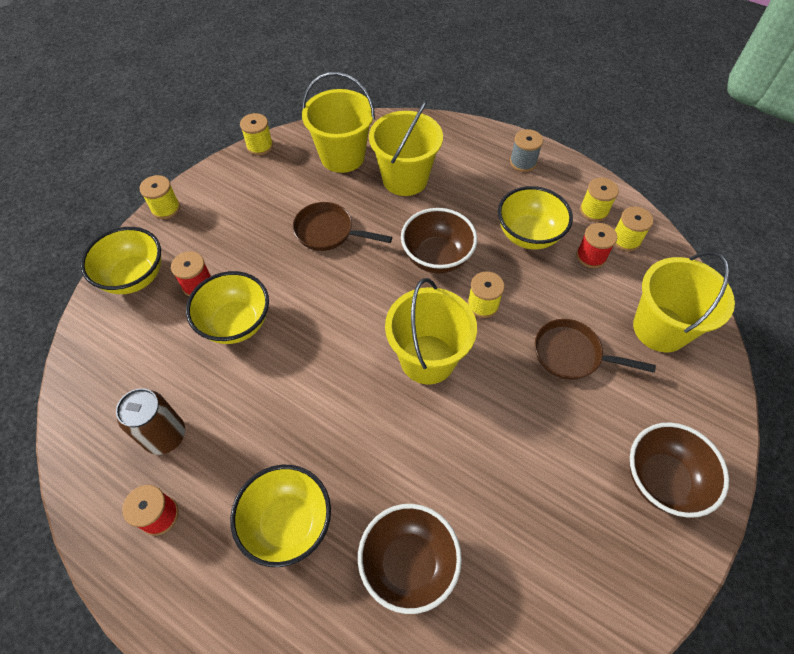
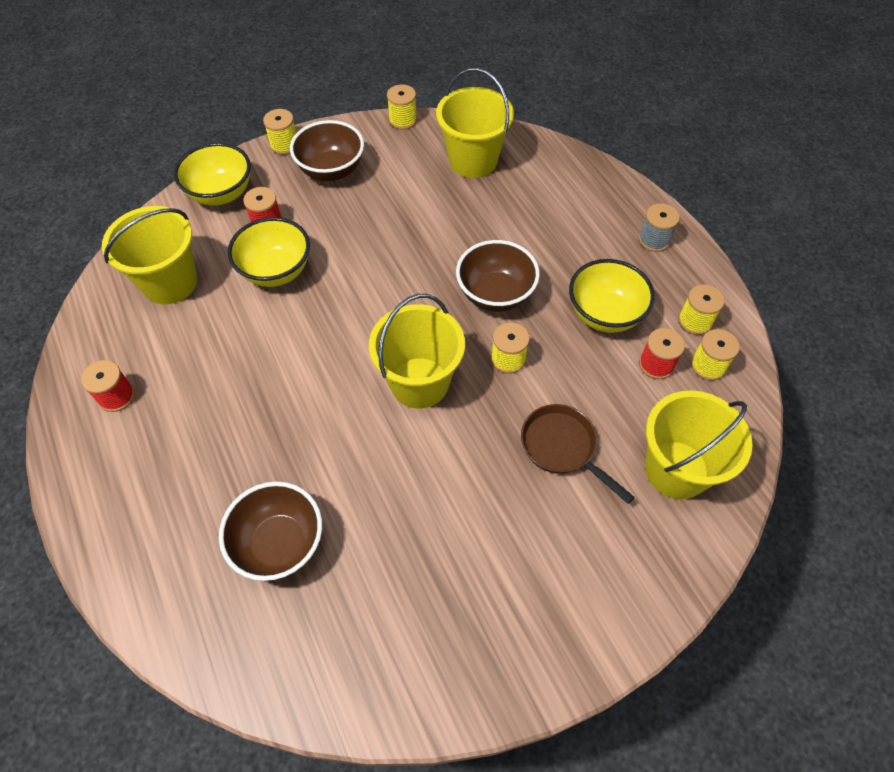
camera: 30 degrees right, 0 degrees up
(165, 436) = (161, 336): brown can -> none
(288, 523) = (207, 456): yellow bowl -> none
(328, 232) = (410, 226): brown pan -> none
(405, 179) = (518, 206): yellow bucket -> yellow bucket (170, 282)
(662, 480) = (564, 607): brown bowl -> brown bowl (331, 170)

